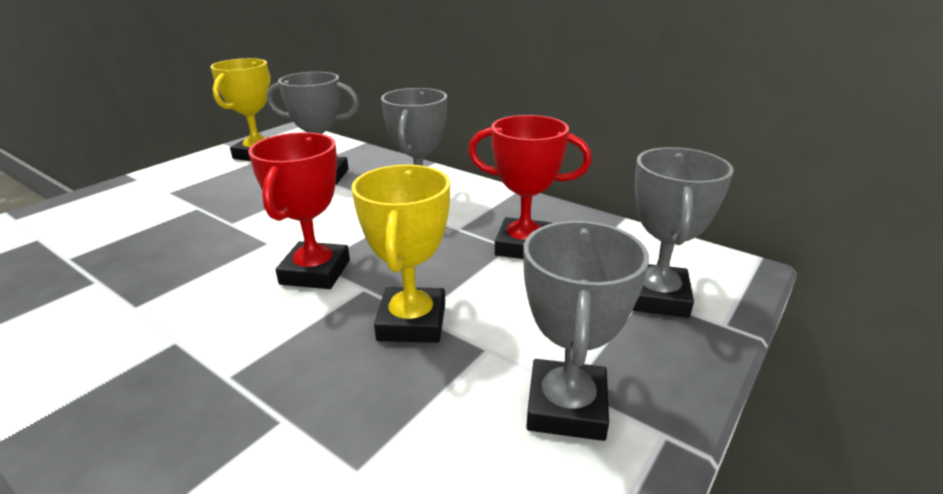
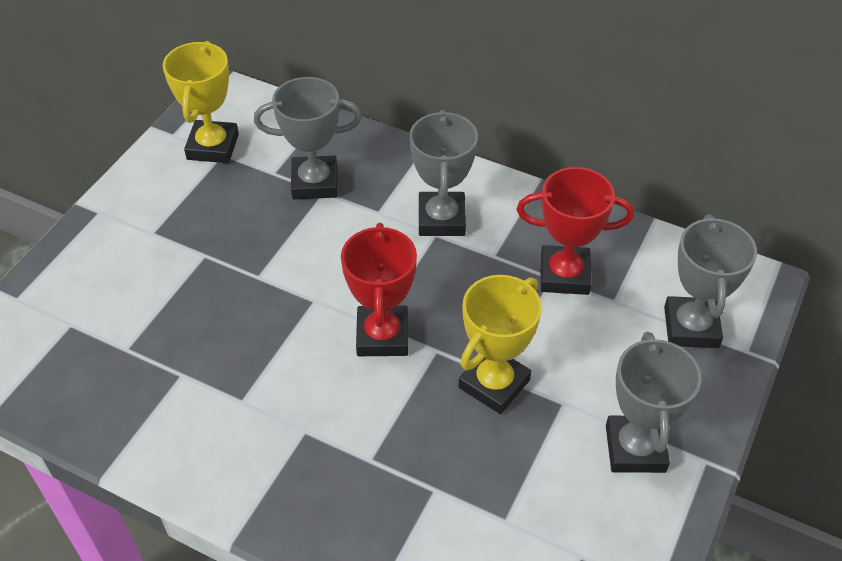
camera: 10 degrees left, 20 degrees up
(412, 322) = (494, 384): yellow trophy -> yellow trophy turned 45 degrees clockwise

